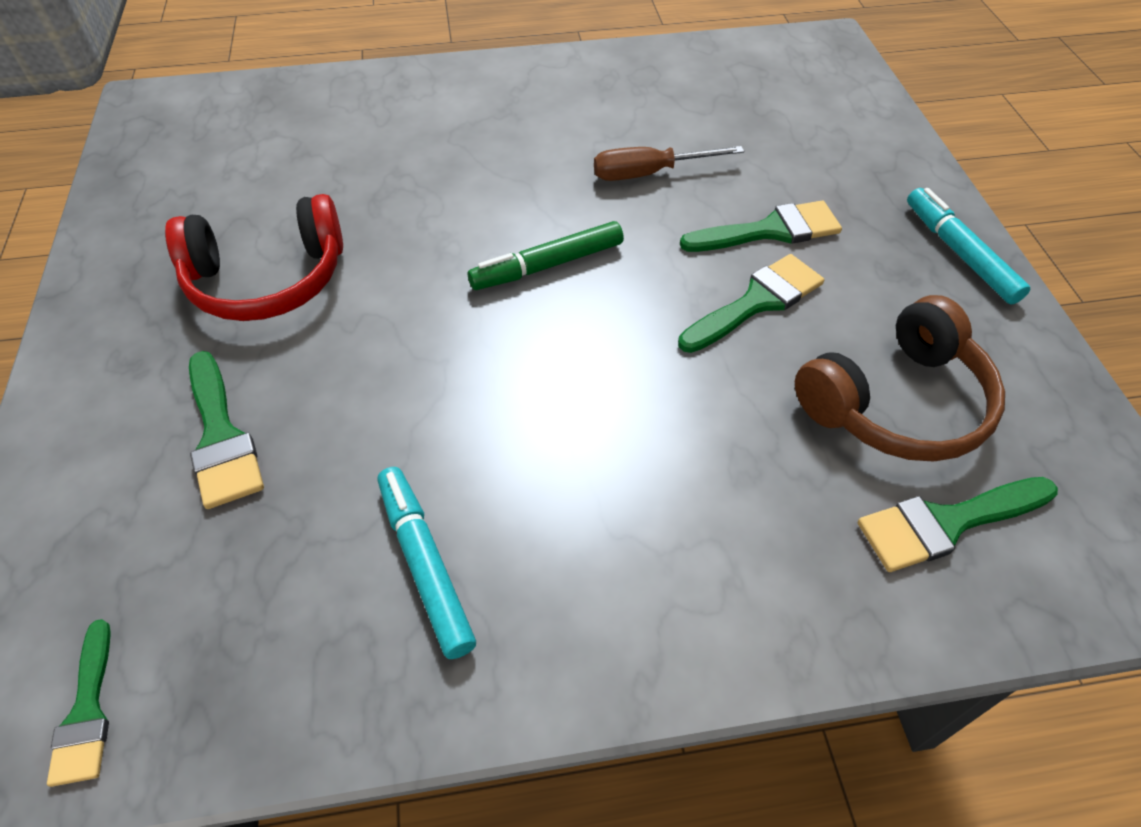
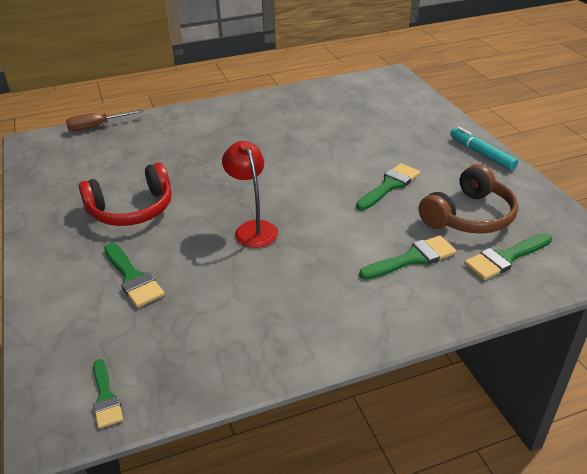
camera: 10 degrees left, 15 degrees down
(425, 564) = (259, 312): turquoise marker -> none
(470, 361) = (253, 228): none -> red lamp
(547, 265) = (279, 184): green marker -> none
(649, 173) = (318, 140): brown screwdriver -> brown screwdriver (97, 127)
(770, 231) = (387, 156): green brush -> green brush (413, 258)

